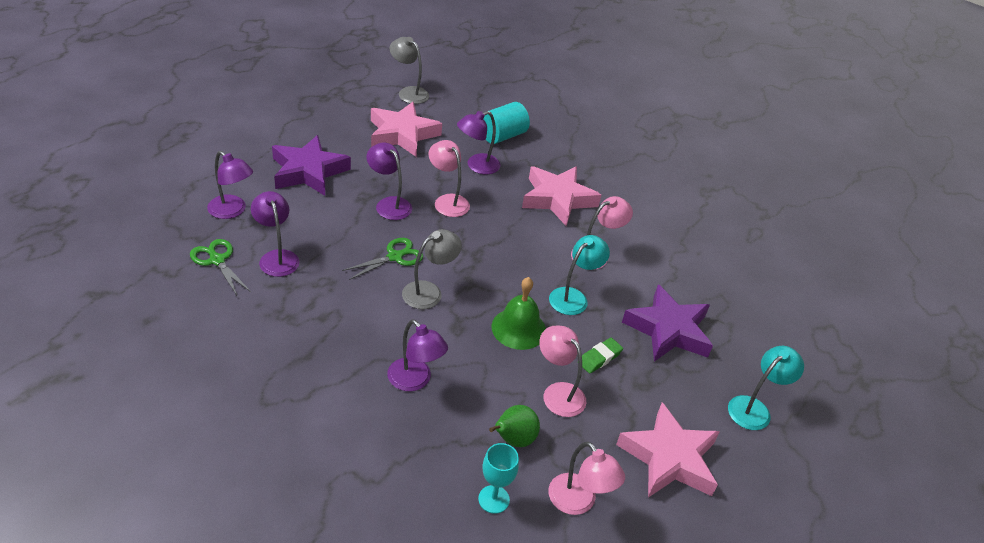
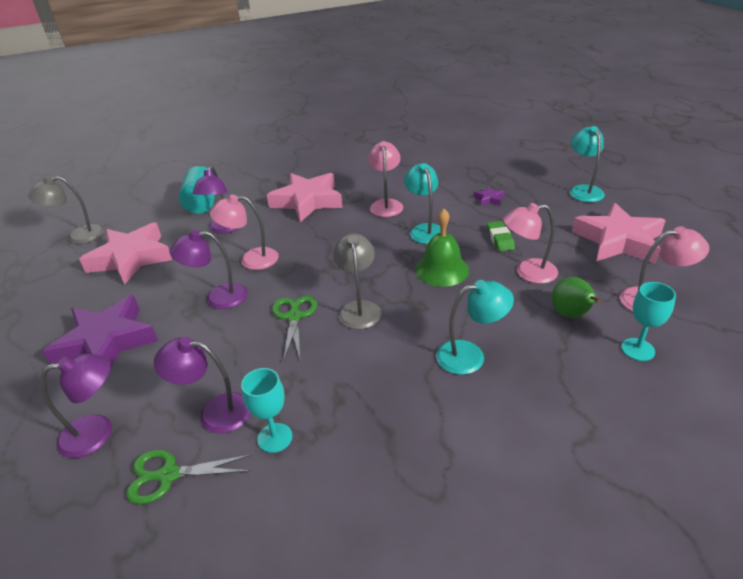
camera: 50 degrees left, 5 degrees down
(271, 297) = (275, 438): none -> turquoise goblet
(415, 381) = (470, 355): purple lamp -> turquoise lamp
(668, 330) = (489, 199): purple star -> purple star, size x0.40

